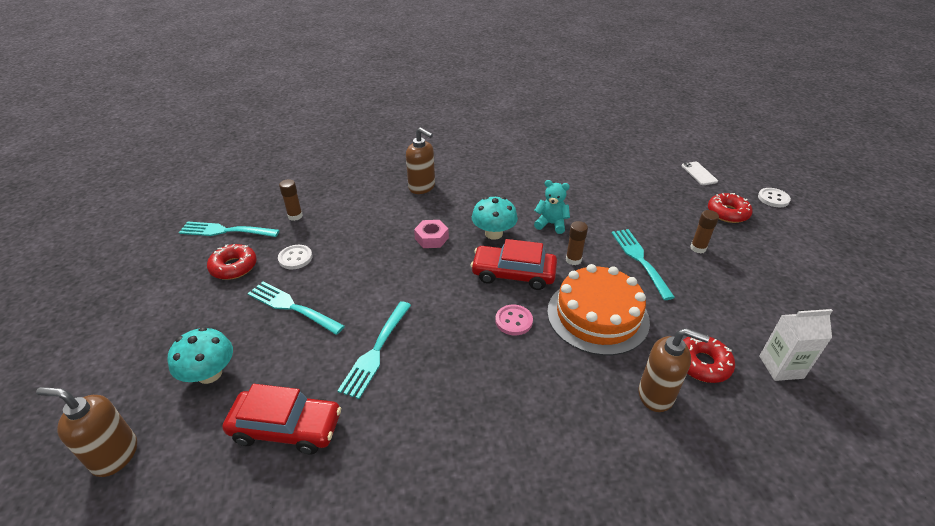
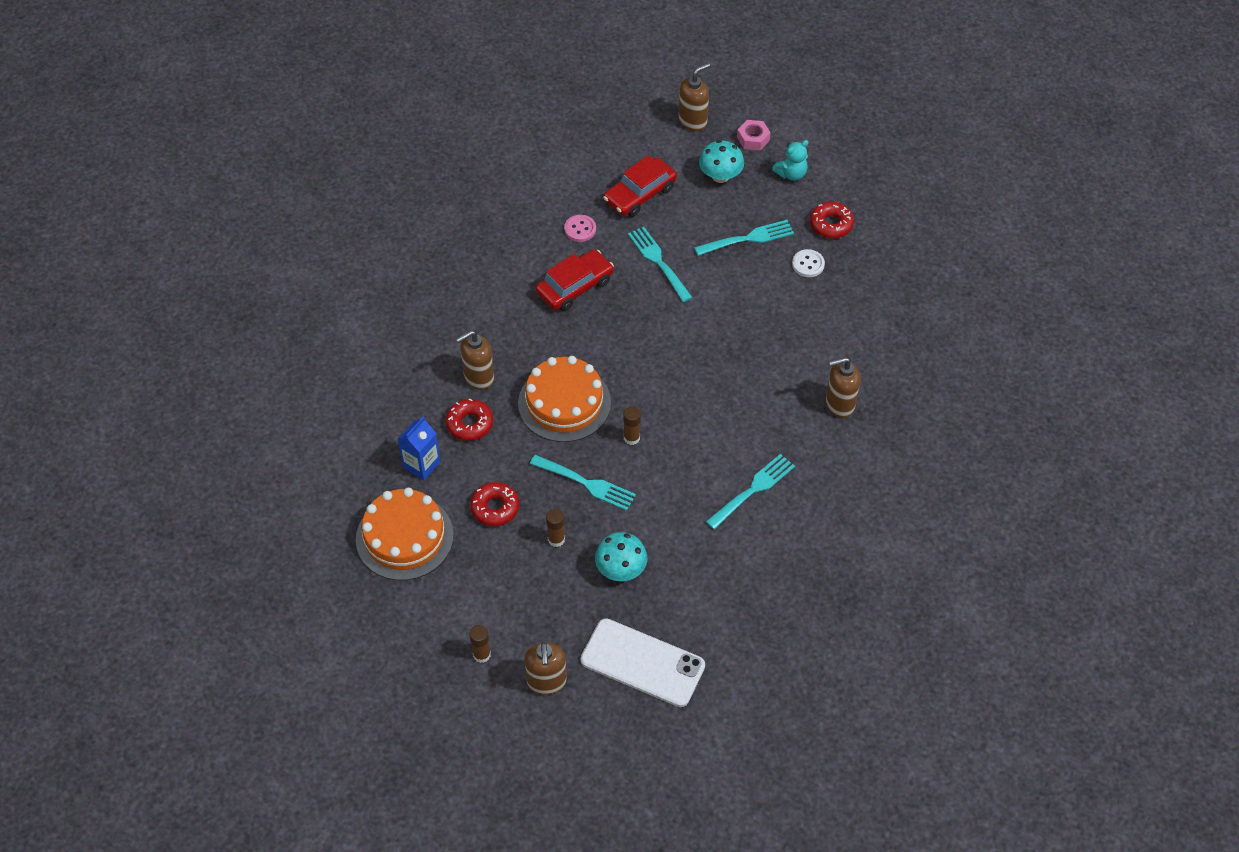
camera: 130 degrees right, 15 degrees up
(225, 231) = (891, 236): turquoise fork -> turquoise fork (753, 490)
(295, 216) = (873, 289): brown glue stick -> brown glue stick (481, 655)
(431, 238) = (751, 363): pink nut -> pink nut (753, 139)
(493, 233) = (717, 409): turquoise mushroom -> turquoise mushroom (621, 569)
(513, 274) = (655, 386): red car -> red car (575, 286)
(514, 321) = (609, 351): pink button -> pink button (580, 229)
(551, 224) = (689, 461): turquoise teddy bear -> turquoise teddy bear (791, 174)
(699, 173) = (642, 663): white phone -> white phone, size x2.20
(727, 213) = (569, 615): red donut -> red donut (495, 508)
(773, 198) = (546, 682): white button -> brown soap dispenser
(781, 367) = (421, 464): white carton -> blue carton
(837, 328) = (404, 537): none -> orange cake

